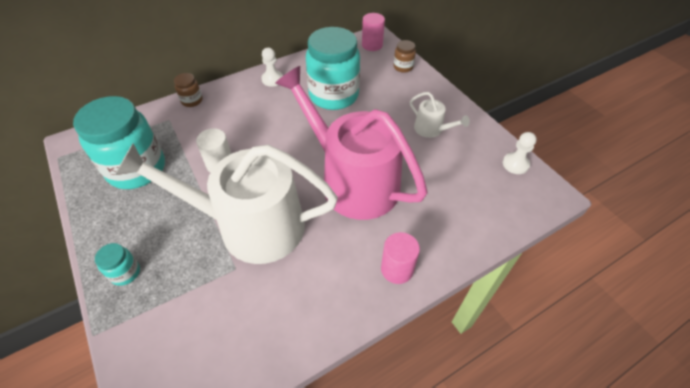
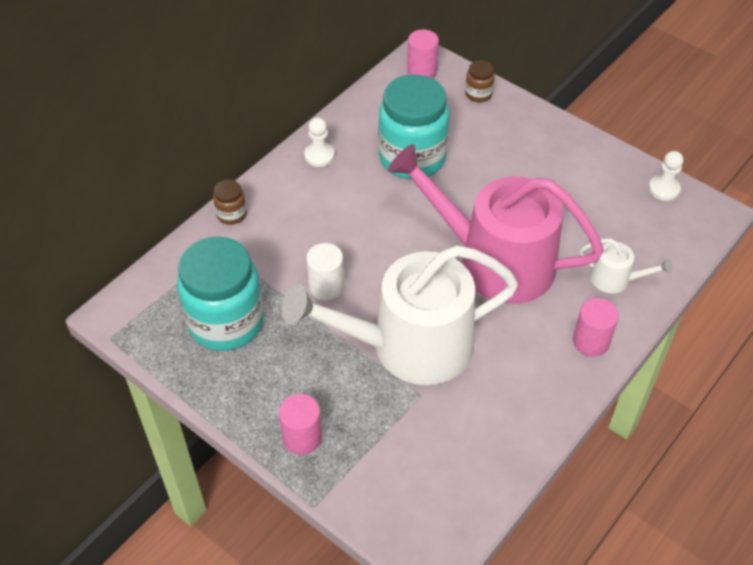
camera: 20 degrees left, 0 degrees up
(125, 273) = (302, 437): turquoise jar -> pink cylinder
(431, 129) = (553, 171): white watering can -> white watering can (615, 279)

